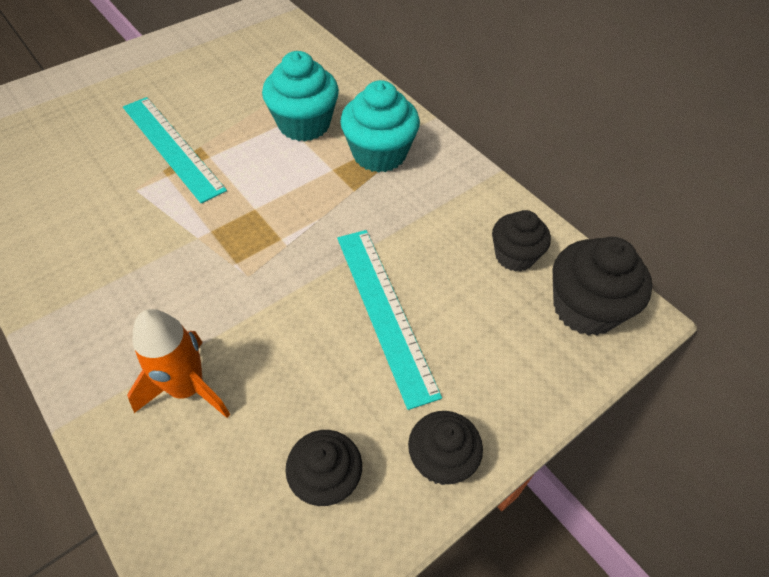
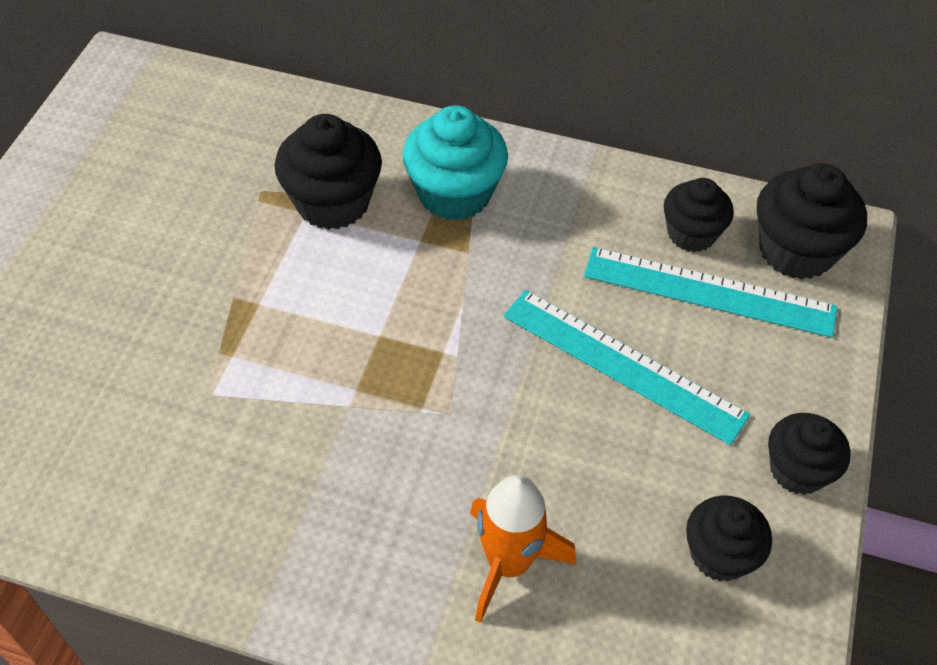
camera: 35 degrees left, 0 degrees up
(172, 147) = (198, 317): turquoise ruler -> turquoise ruler (709, 292)
(304, 124) = (332, 202): turquoise cupcake -> black cupcake

